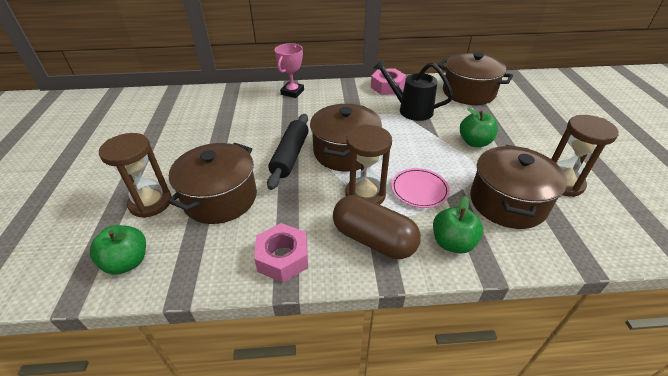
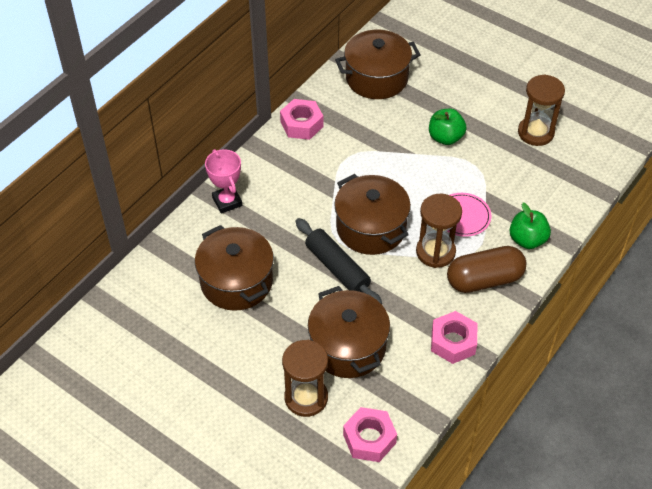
camera: 50 degrees left, 10 degrees up
(127, 262) = (369, 439): green apple -> pink nut
(410, 110) = (358, 139): black watering can -> none
(507, 202) = (522, 179): brown pot -> brown pot (236, 281)

